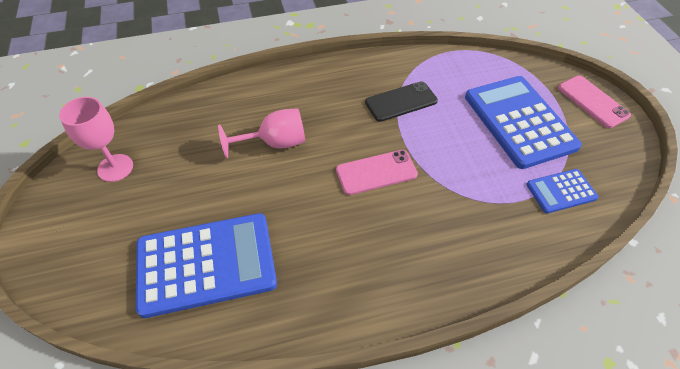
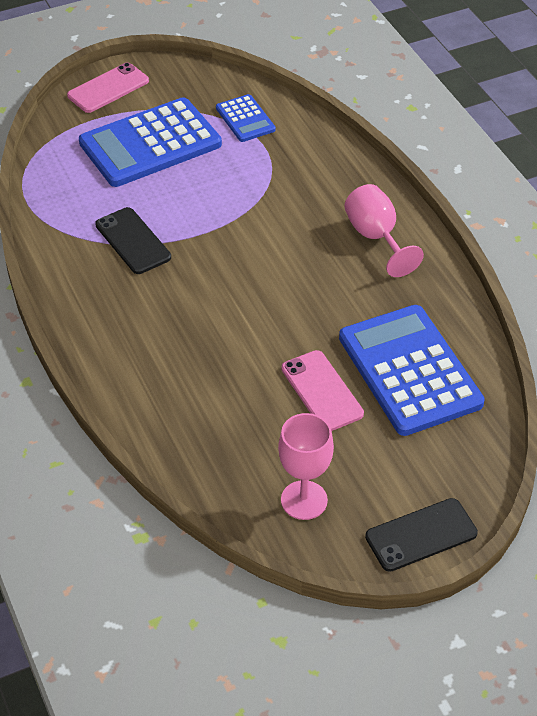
camera: 100 degrees left, 5 degrees down
(43, 235) = (421, 535): none -> black phone
(274, 143) = (227, 348): pink goblet -> pink goblet (376, 238)
(376, 172) = (252, 252): pink phone -> pink phone (322, 391)

